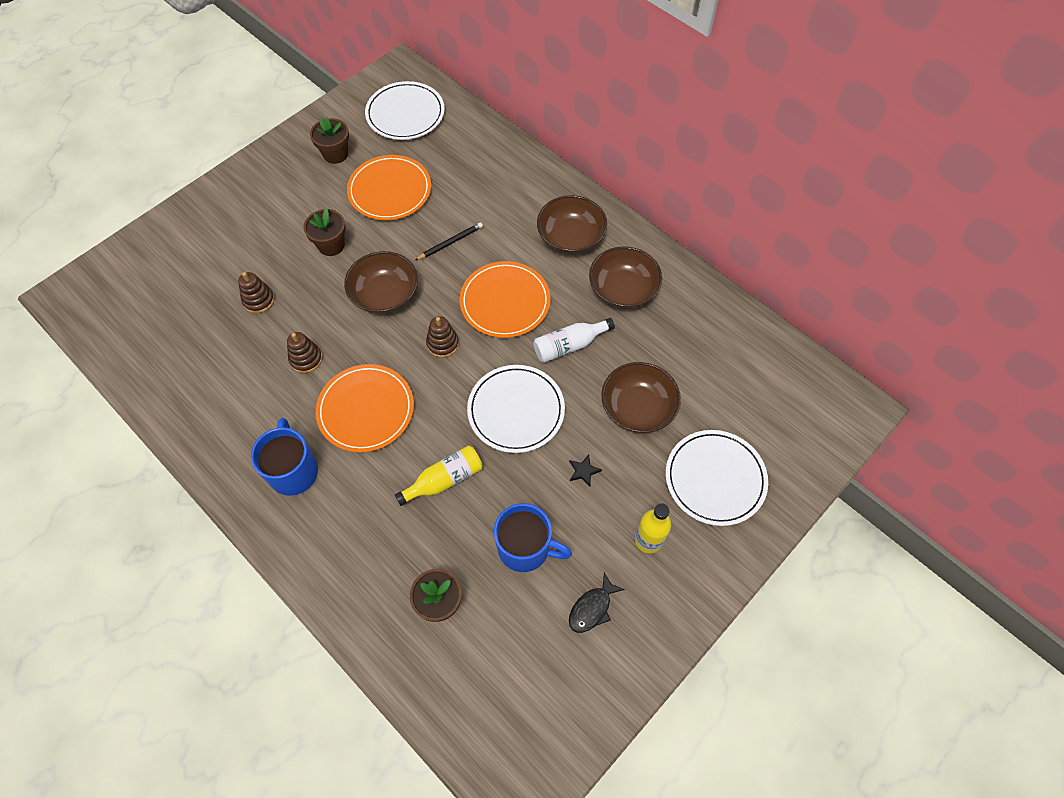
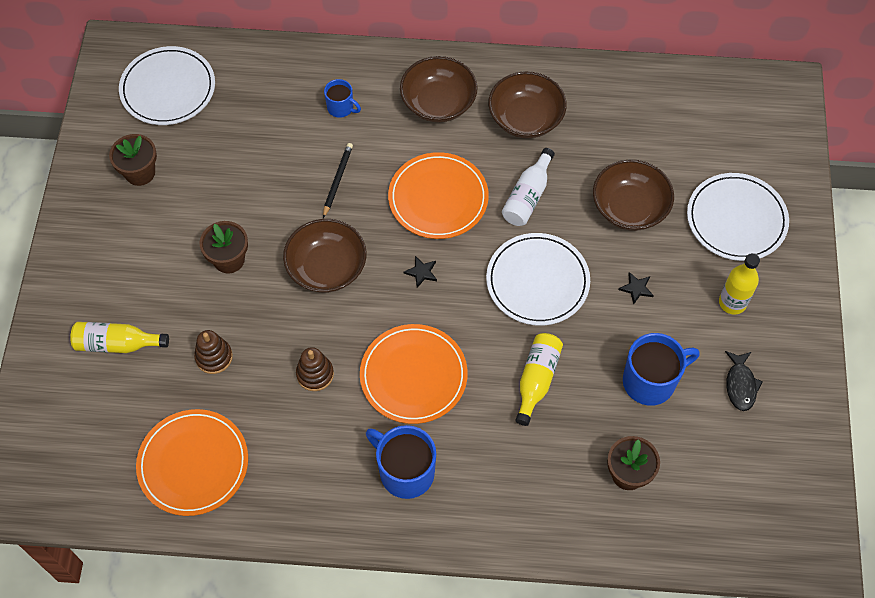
camera: 40 degrees left, 0 degrees up
(214, 249) = (117, 344): none -> yellow bottle
(390, 190) = (231, 171): orange plate -> orange plate (193, 464)
(442, 344) = (421, 272): brown stacking toy -> black star
(501, 197) = (341, 108): none -> blue mug

